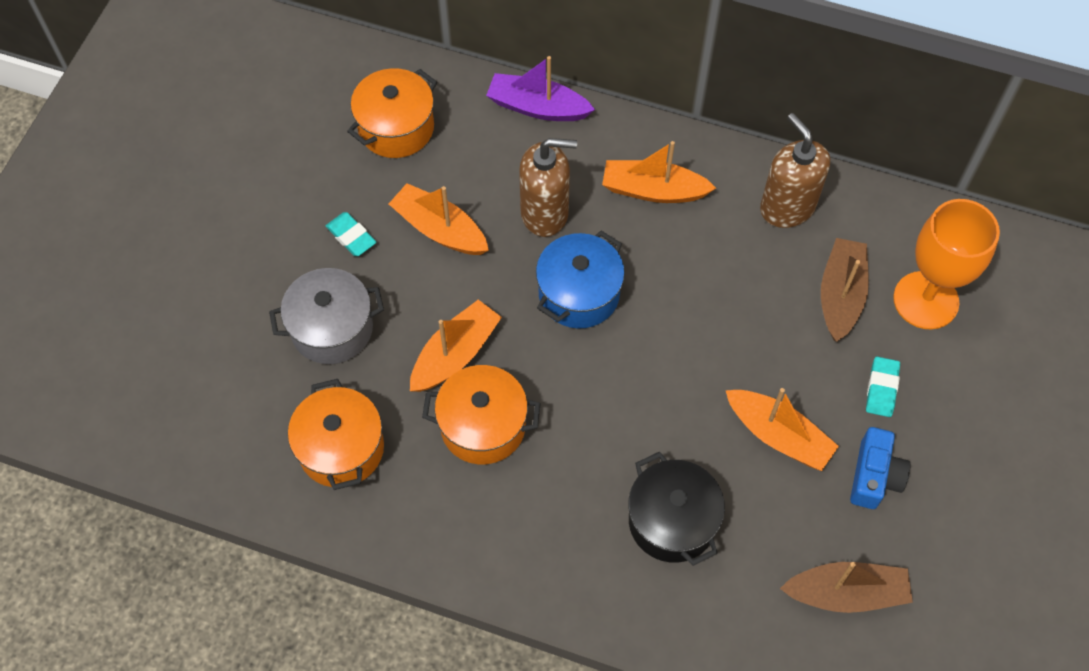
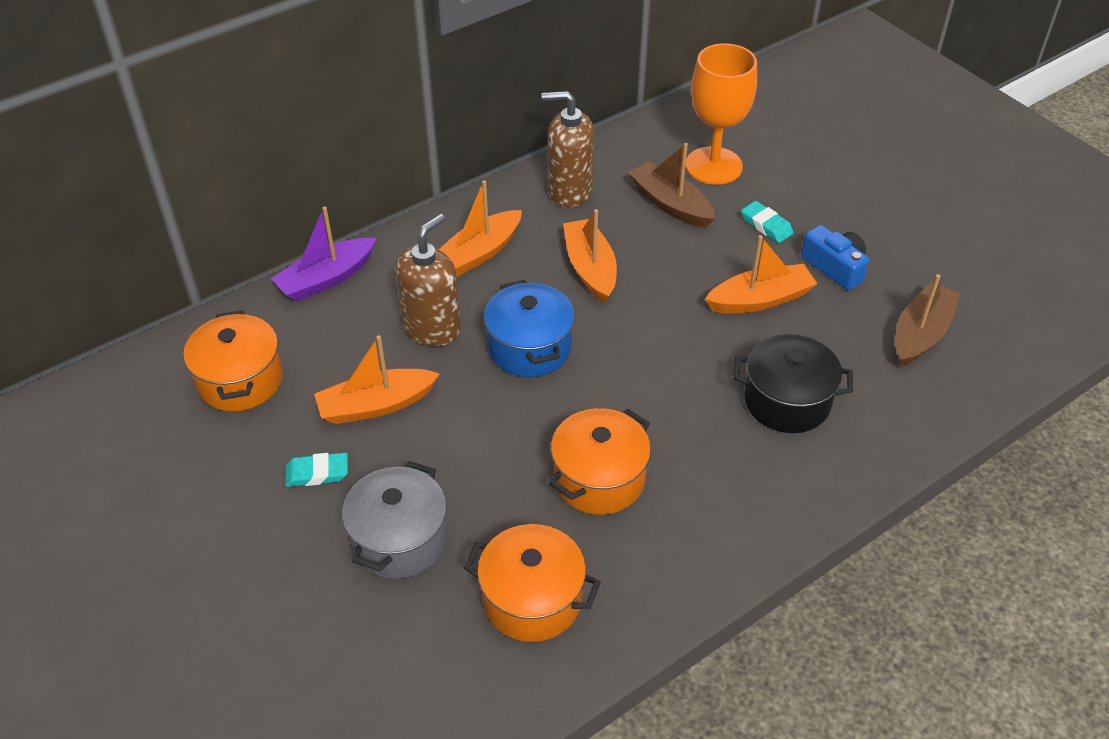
camera: 55 degrees left, 15 degrees down
(455, 354) = (511, 461): orange boat -> orange boat (590, 268)

